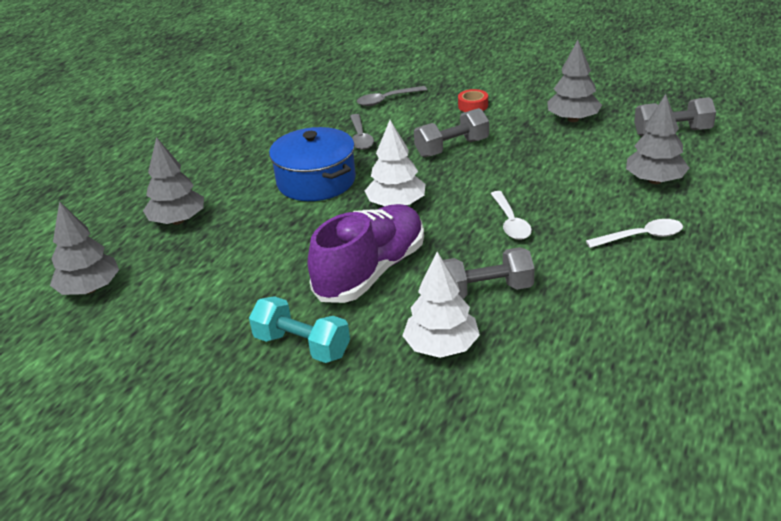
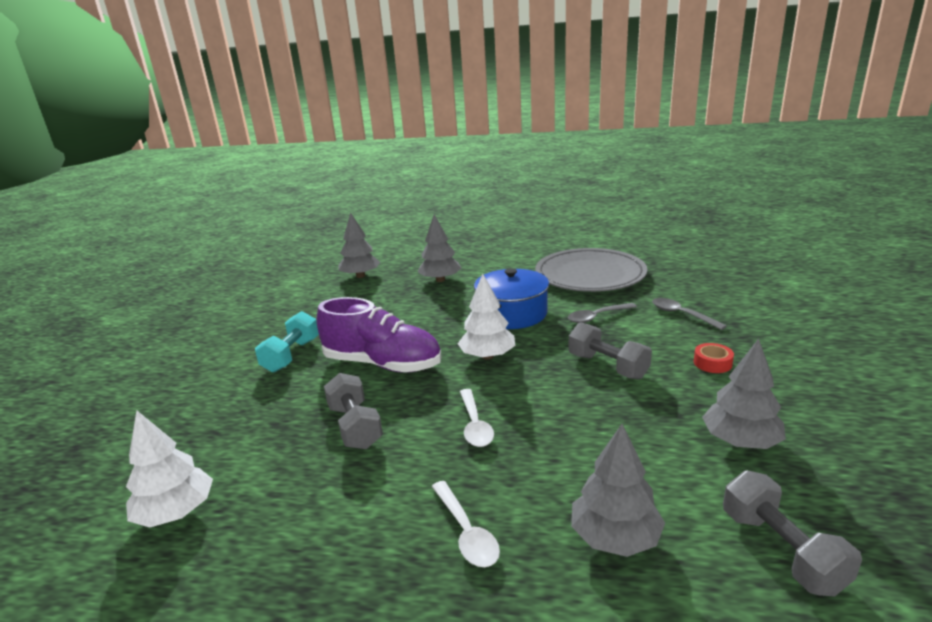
camera: 75 degrees right, 10 degrees down
(263, 126) = (590, 275): none -> grey plate
(441, 347) = (278, 416): white tree -> white tree (176, 512)
(510, 222) = (475, 424): white spoon -> white spoon turned 75 degrees counterclockwise

